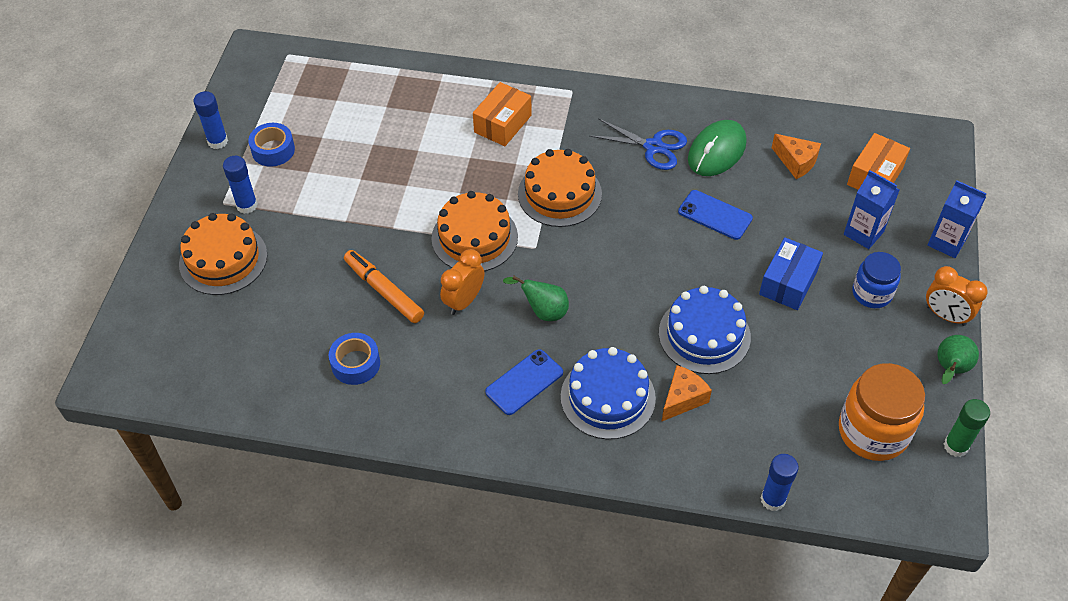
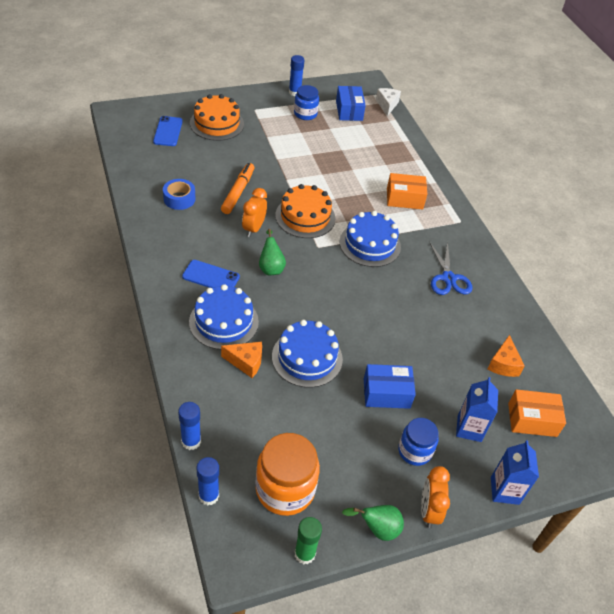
camera: 55 degrees right, 5 degrees down
(247, 205) = (259, 118): blue glue stick -> blue glue stick (209, 496)
(273, 150) = (305, 114): blue tape -> blue jar
(300, 101) = (349, 111): none -> blue box
(316, 56) = (387, 105): none -> white cheese
(464, 301) = (254, 228): orange clock -> orange clock turned 75 degrees counterclockwise
(559, 194) = (370, 244): orange cake -> blue cake
(715, 215) = (415, 331): blue phone -> blue phone (168, 131)
(716, 151) = (473, 314): green mouse -> none

